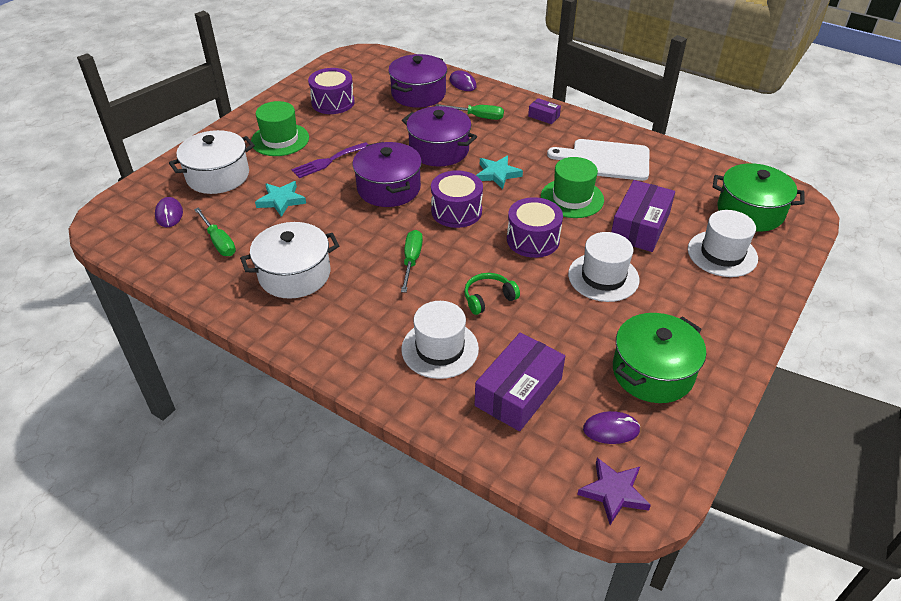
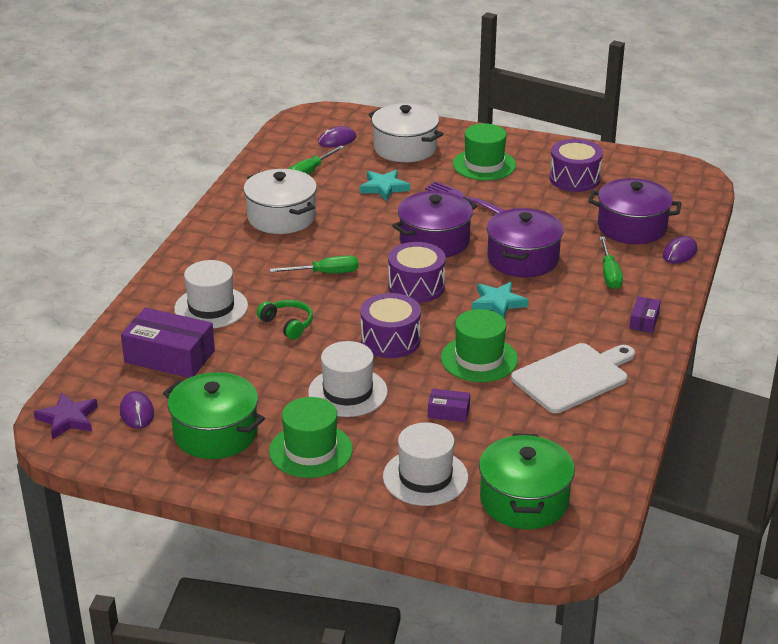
camera: 75 degrees right, 10 degrees down
(605, 160) = (573, 377): white cutting board -> white cutting board turned 60 degrees clockwise
(640, 227) = (448, 412): purple box -> purple box, size x0.48
(683, 312) = (310, 450): none -> green hat

